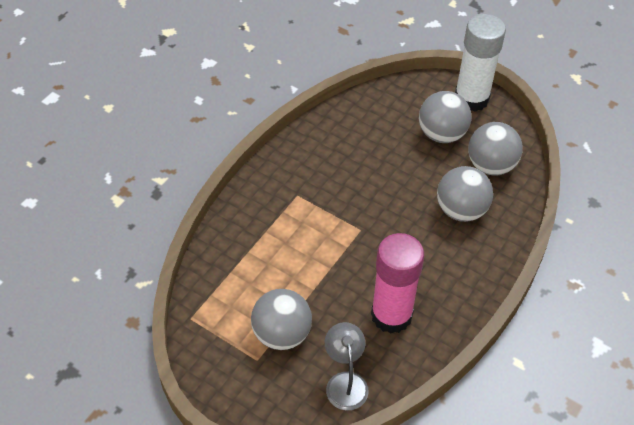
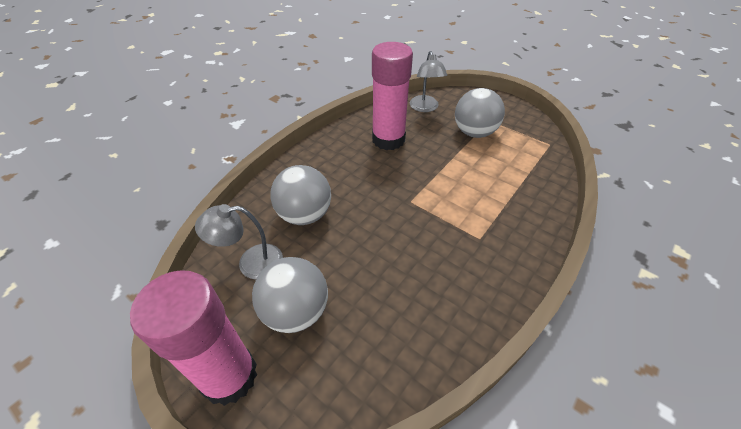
camera: 175 degrees left, 5 degrees down
(471, 98) = (229, 376): white glue stick -> pink glue stick
(491, 165) = (251, 263): grey ball -> grey lamp

